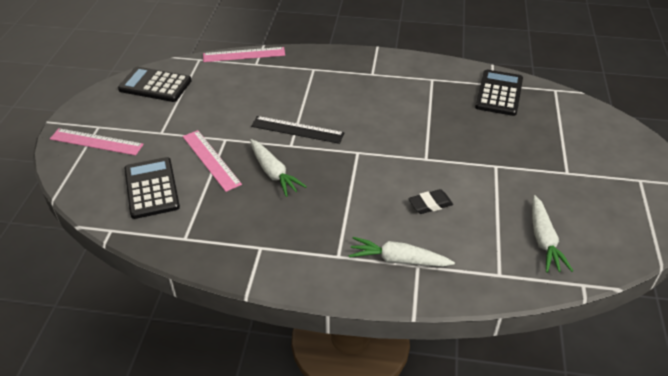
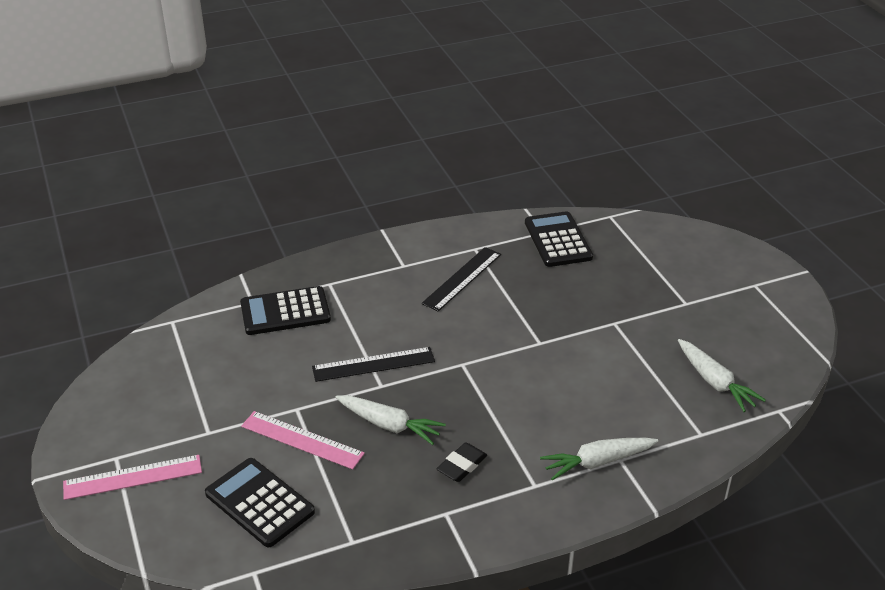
camera: 30 degrees left, 5 degrees down
(155, 85) = (144, 376): black calculator -> black calculator (285, 312)
(244, 55) = (227, 295): pink ruler -> none
(405, 95) = (462, 278): none -> black ruler
(430, 204) = (582, 390): black eraser -> black eraser (462, 465)

